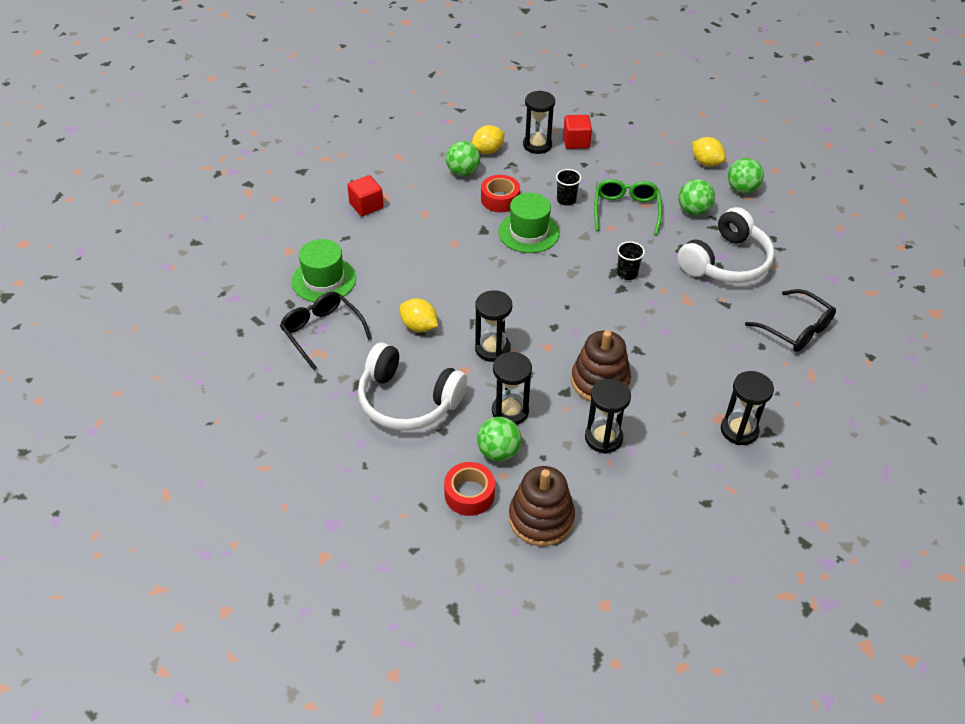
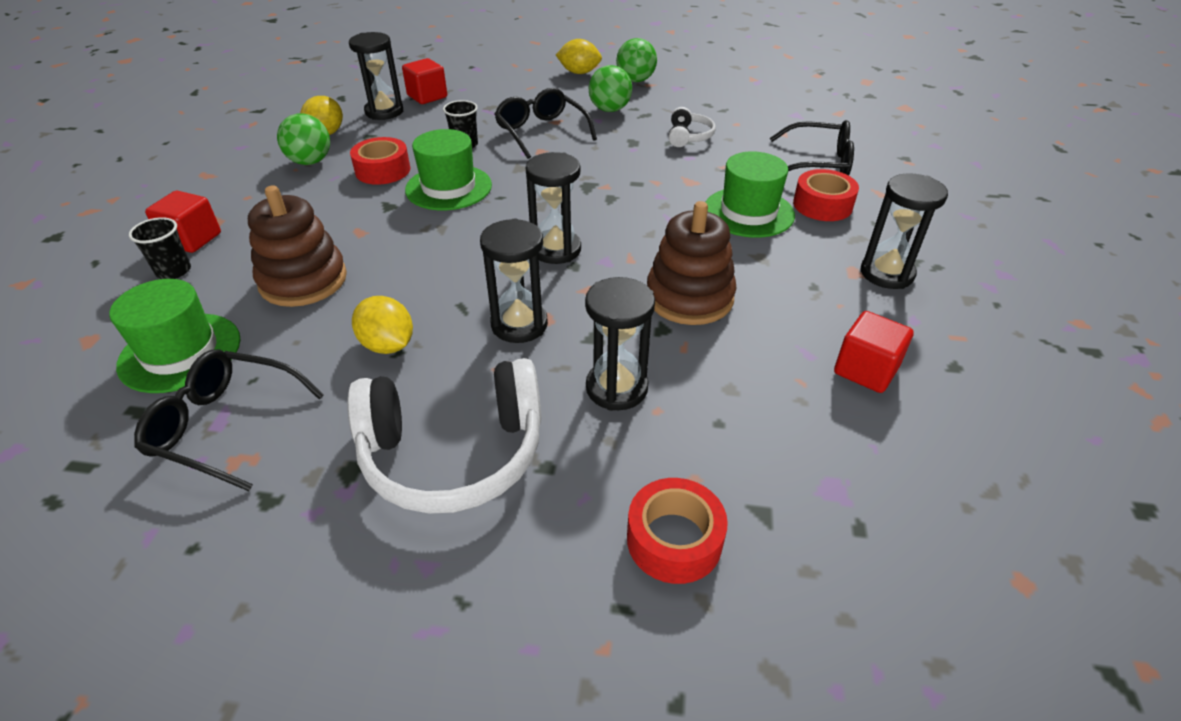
camera: 35 degrees left, 5 degrees down
(419, 326) = (388, 345): yellow lemon -> yellow lemon turned 45 degrees clockwise
(498, 452) = (654, 451): green ball -> none
(541, 518) = (806, 510): brown stacking toy -> brown stacking toy (303, 280)
(603, 438) = (764, 357): black hourglass -> black hourglass (556, 249)
(626, 210) = (541, 132): green glasses -> black glasses
(627, 273) = (602, 182): black cup -> black cup (174, 271)
(652, 476) = (865, 370): none -> red cube
(700, 343) = (748, 212): none -> green hat
(726, 262) = (688, 137): white headphones -> white headphones, size x0.48
(757, 363) = (822, 205): none -> red tape

